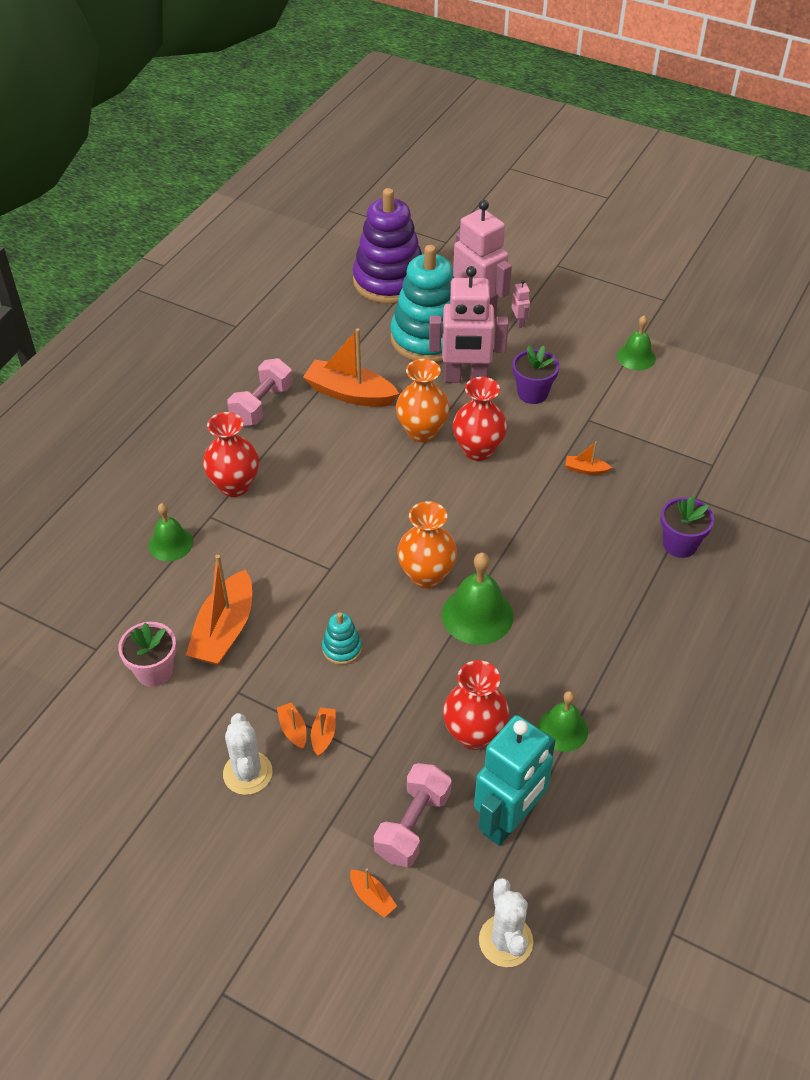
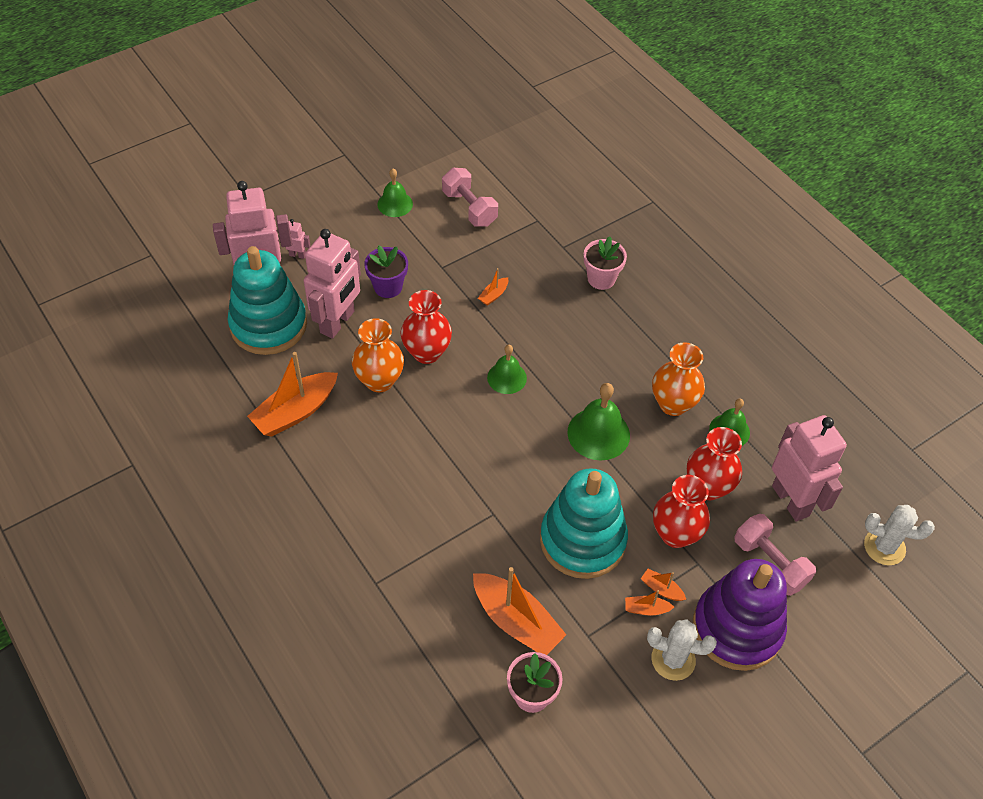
camera: 65 degrees left, 5 degrees up
(170, 543) = (389, 628): green bell -> green bell (507, 377)
(234, 485) = (349, 548): red vase -> red vase (675, 534)
(262, 405) = (260, 486): pink dumbbell -> pink dumbbell (469, 208)
(342, 648) = (582, 540): turquoise stacking toy -> turquoise stacking toy, size x2.38
(372, 897) = (819, 616): orange boat -> none
(389, 281) = (169, 319): purple stacking toy -> purple stacking toy (737, 628)
(426, 575) = (540, 449): orange vase -> orange vase (673, 404)
(508, 820) = (791, 500): turquoise robot -> pink robot
(680, 544) = (601, 279): purple flower pot -> pink flower pot

